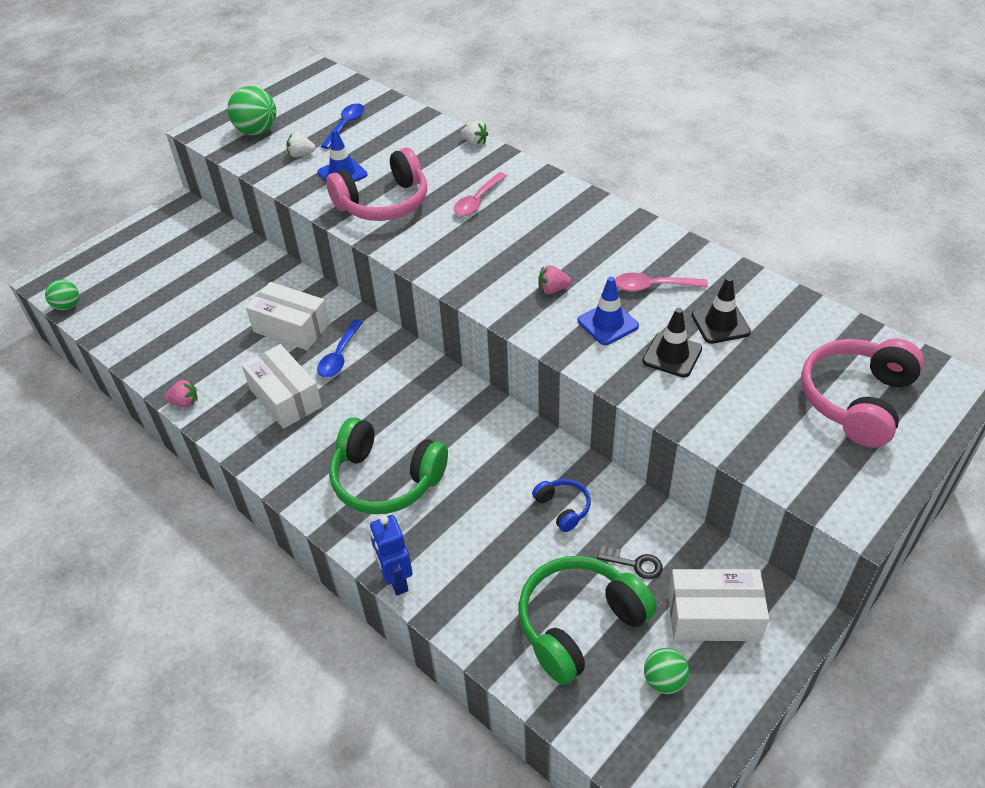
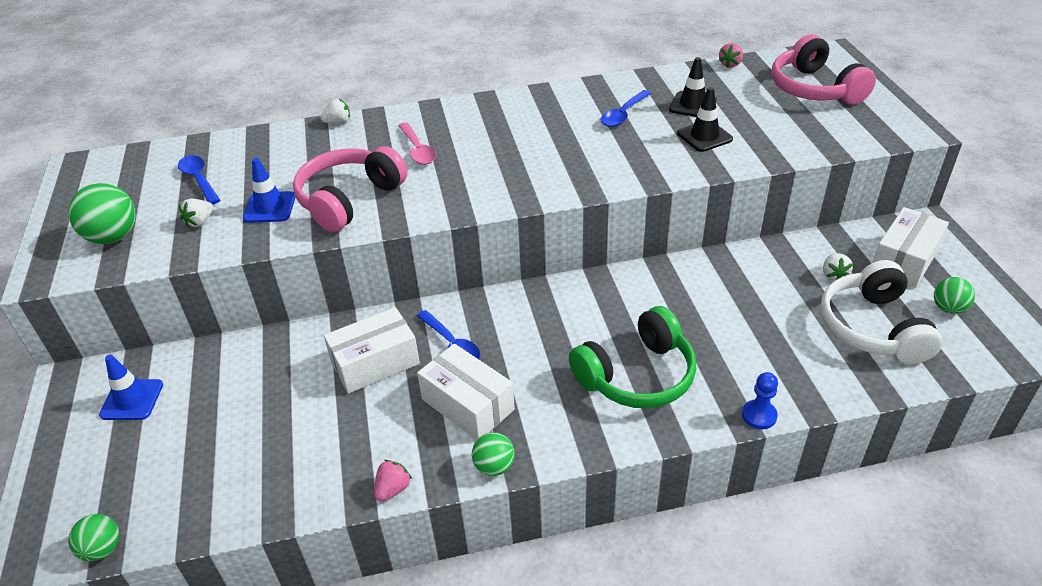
camera: 55 degrees left, 5 degrees down
(236, 443) = (494, 466): none -> green ball
(285, 397) = (468, 404): white box -> white box turned 45 degrees clockwise
(384, 203) = (349, 199): pink headphones -> pink headphones turned 150 degrees counterclockwise
(396, 580) = (759, 415): blue robot -> blue pawn
(553, 289) = (575, 158): pink strawberry -> pink strawberry (730, 64)
(563, 508) = (752, 286): blue headphones -> none
(579, 624) = (872, 328): green headphones -> white headphones
(608, 323) = (642, 149): blue traffic cone -> blue traffic cone (132, 400)
(635, 564) = (834, 275): black key -> white strawberry
(653, 286) = (623, 114): pink spoon -> blue spoon

